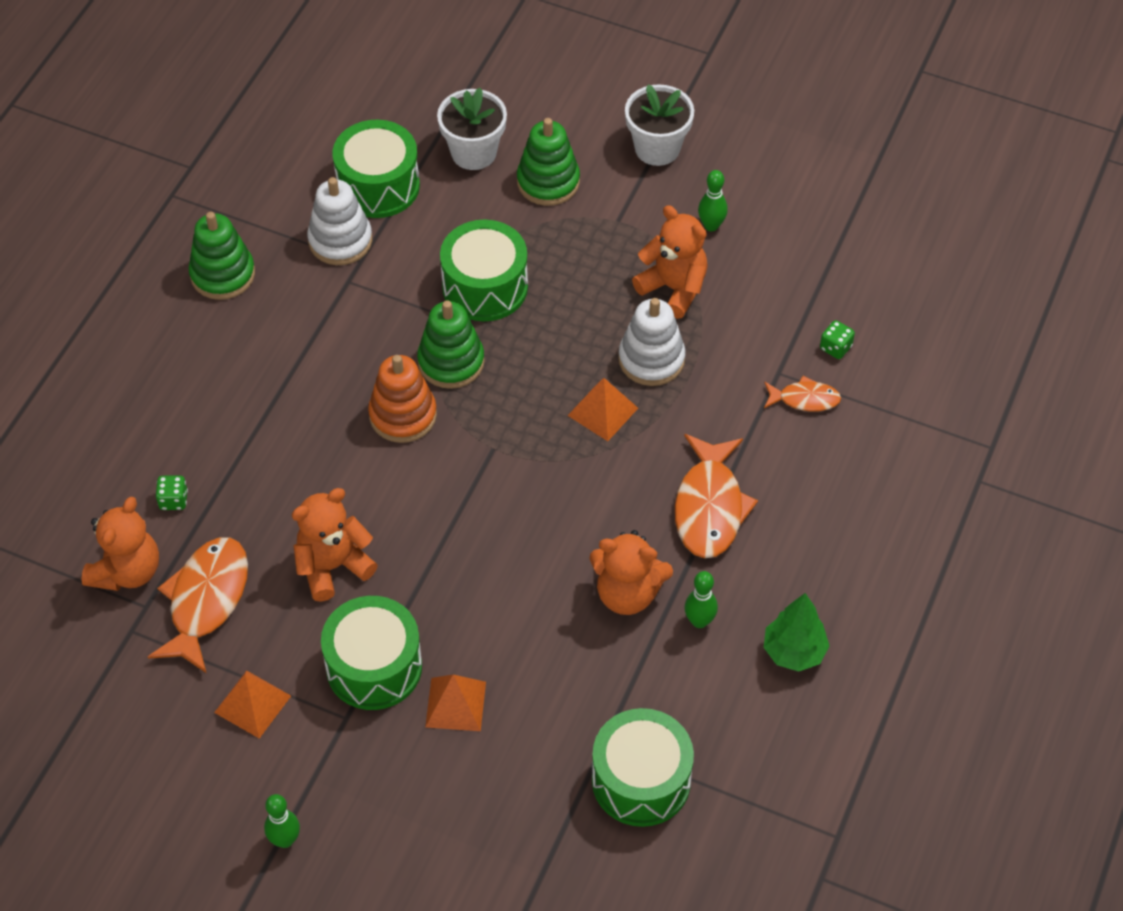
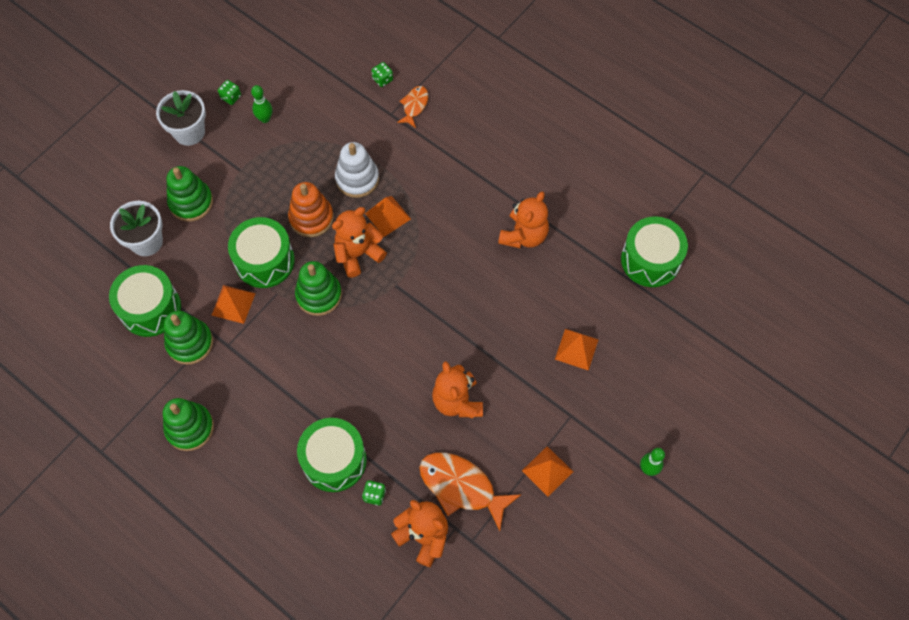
camera: 75 degrees left, 10 degrees up
(340, 240) = (190, 343): white stacking toy -> green stacking toy
(374, 667) = (538, 391): green drum -> green drum (334, 460)
(403, 415) = (352, 334): orange stacking toy -> orange stacking toy (311, 218)
(410, 270) = (233, 304): none -> orange pyramid
(673, 288) = (306, 152): orange teddy bear -> orange teddy bear (358, 254)
(699, 621) = (553, 202): green bowling pin -> none
(709, 507) = (476, 176): orange fish -> none
(732, 177) = (231, 97): none -> green dice
(794, 652) = (585, 160): green tree -> none

